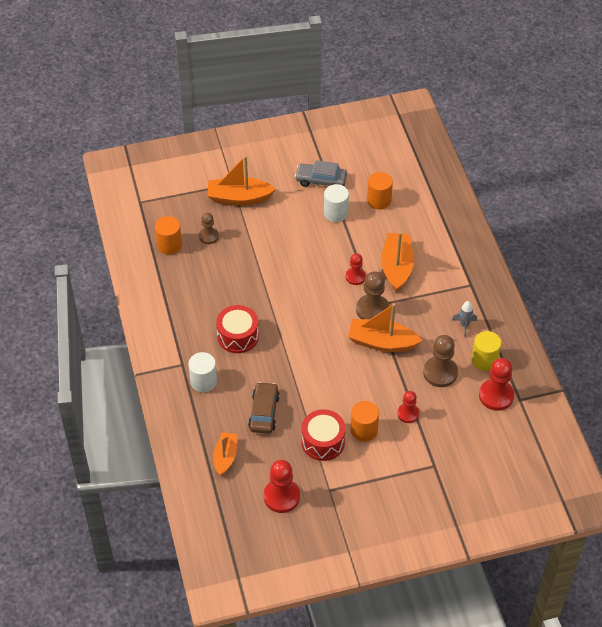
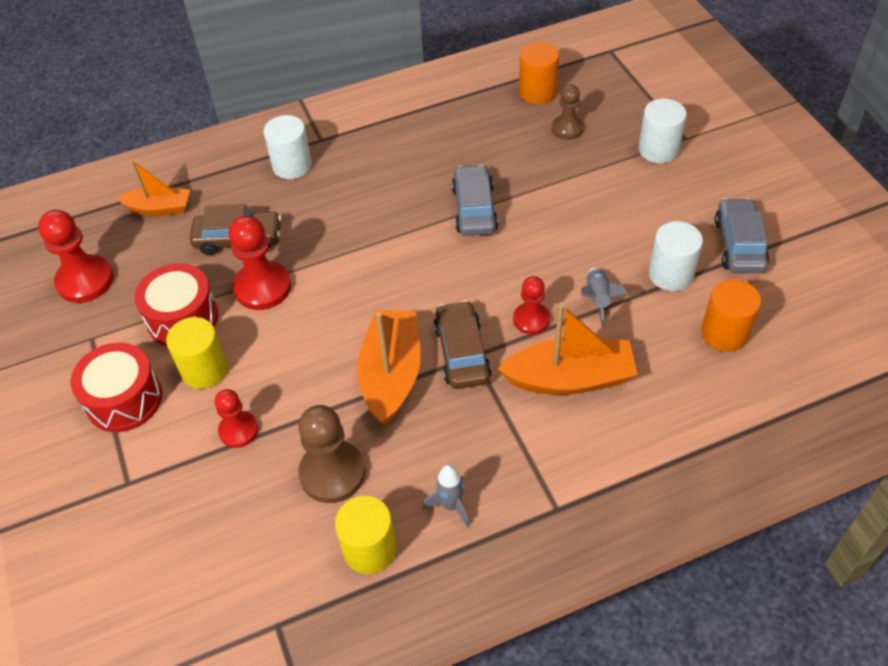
camera: 85 degrees right, 0 degrees up
(238, 336) = (379, 189): red drum -> red drum (124, 399)
(239, 198) = (658, 150): orange boat -> white cylinder
(266, 291) = (474, 209): none -> grey car
(347, 246) = (598, 299): none -> grey rocket
(364, 430) = (204, 369): orange cylinder -> yellow cylinder
(372, 310) = (462, 353): brown pawn -> brown car
(496, 396) = (284, 577): red pawn -> red pawn (262, 287)

